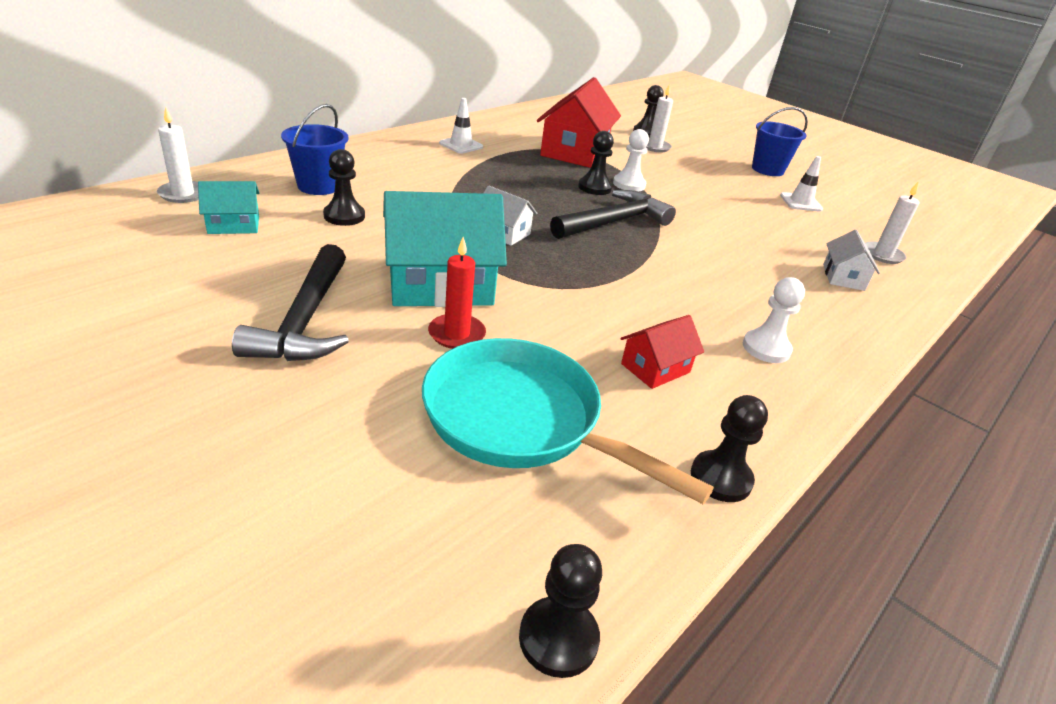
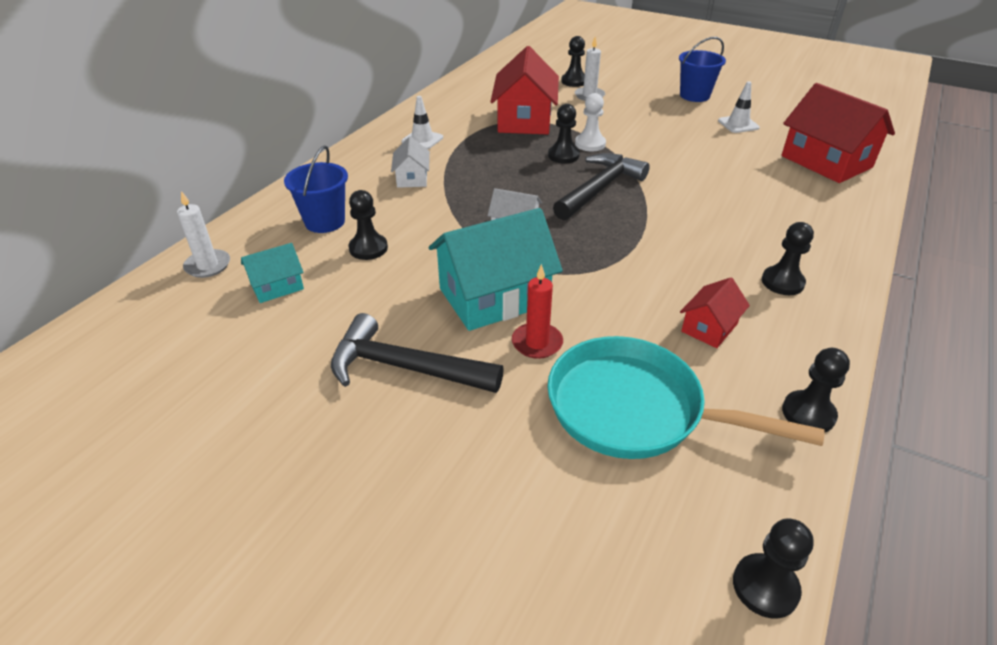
camera: 10 degrees left, 5 degrees up
(305, 320) = (404, 368): black hammer -> black hammer turned 120 degrees clockwise
(766, 348) = (782, 282): white pawn -> black pawn
(843, 277) = (807, 193): white house -> white house (412, 178)
(882, 255) = (826, 162): white candle -> red house

